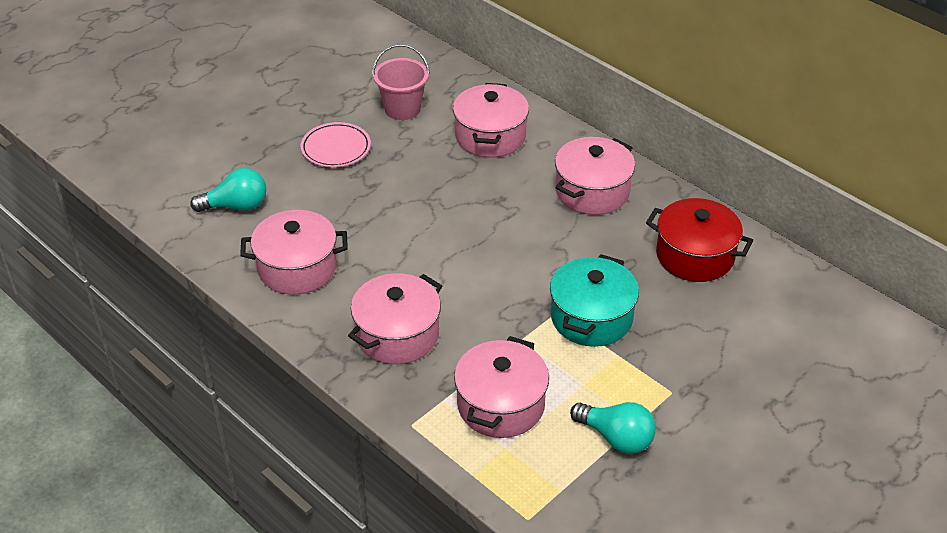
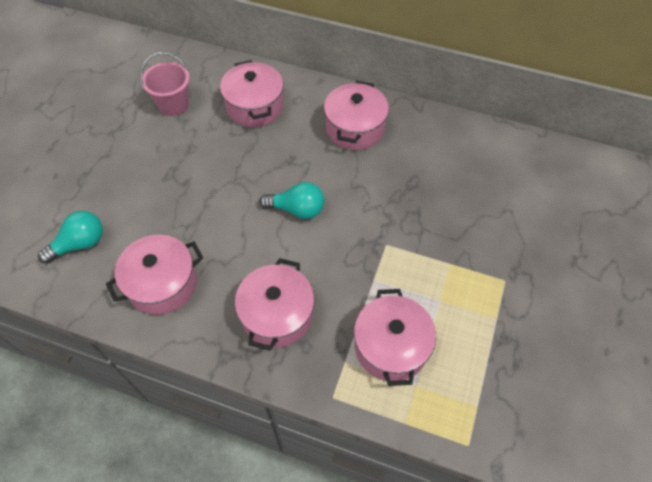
camera: 25 degrees left, 15 degrees up
(336, 148) = (138, 158): pink plate -> none
(591, 318) = (414, 238): turquoise pot -> none
(616, 438) = (489, 338): turquoise light bulb -> turquoise light bulb (297, 209)
(695, 256) = (455, 156): red pot -> none

